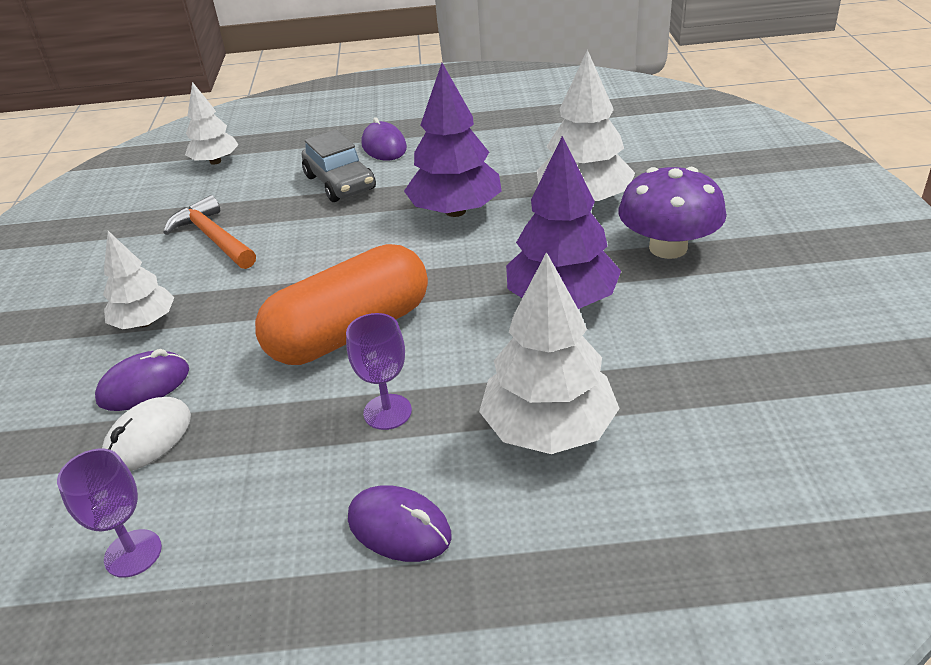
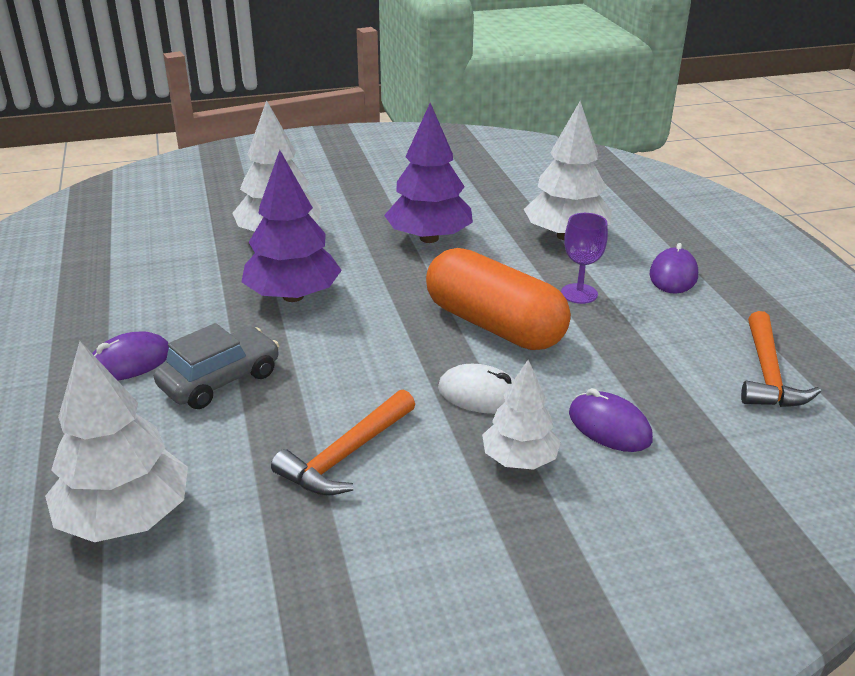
camera: 105 degrees left, 5 degrees down
(133, 553) = (767, 374): purple goblet -> orange hammer
(148, 438) = (667, 402): white mouse -> white mouse (480, 395)
(215, 161) = (125, 517): white tree -> white tree, size x1.61
(668, 248) = (354, 203): purple mushroom -> none

